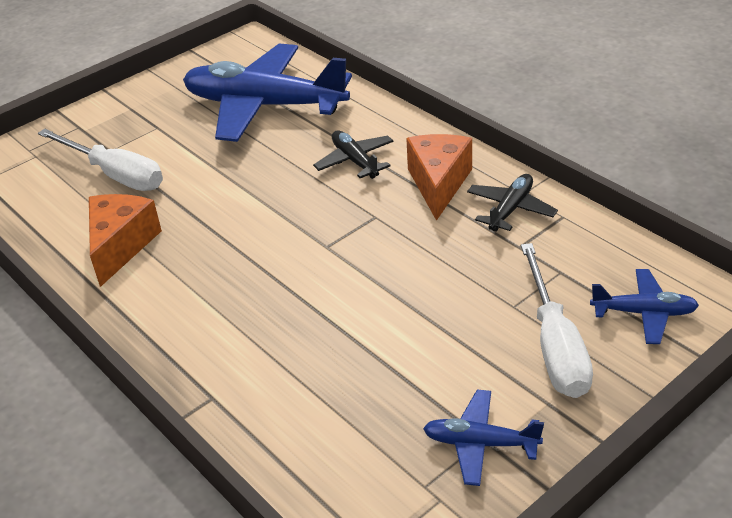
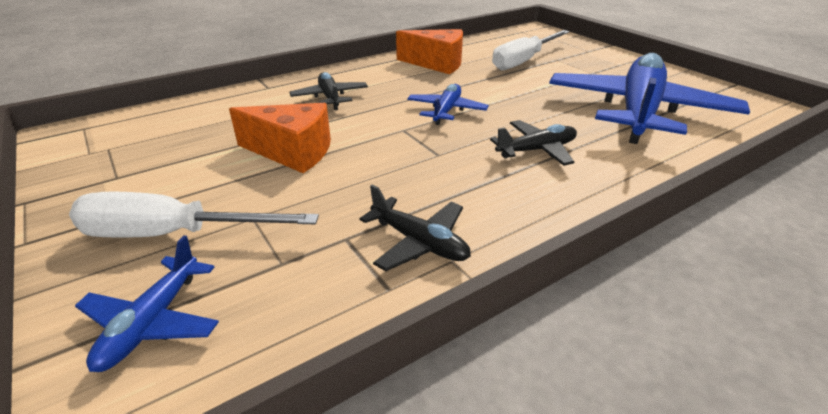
camera: 95 degrees right, 5 degrees down
(247, 321) = (330, 98): none -> black plane
(438, 184) = (485, 196): orange cheese -> orange cheese (293, 152)
(480, 444) = (112, 174): blue plane -> blue plane (446, 111)

